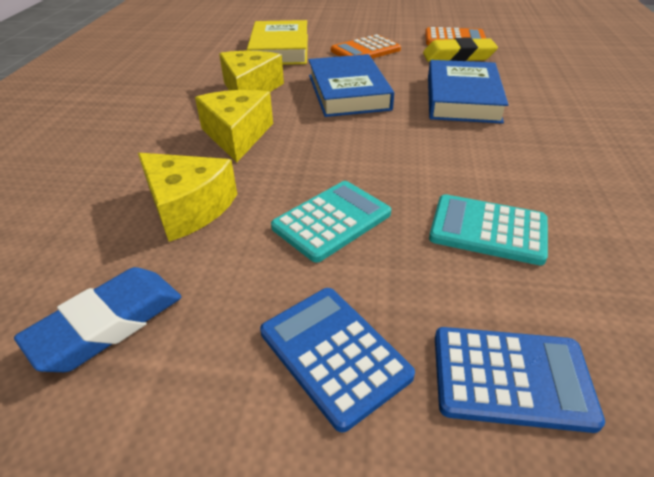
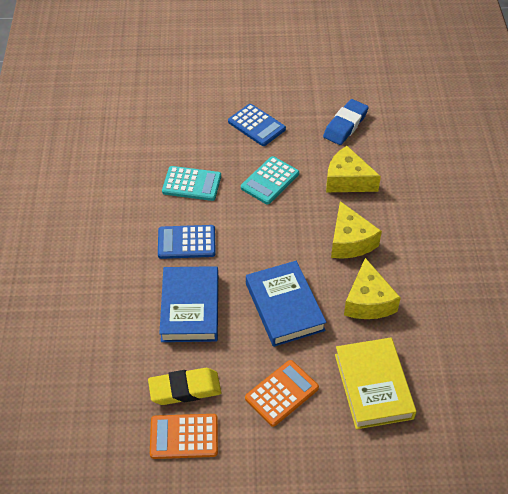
camera: 170 degrees right, 10 degrees up
(511, 378) = (194, 125): blue calculator -> blue calculator (186, 242)

